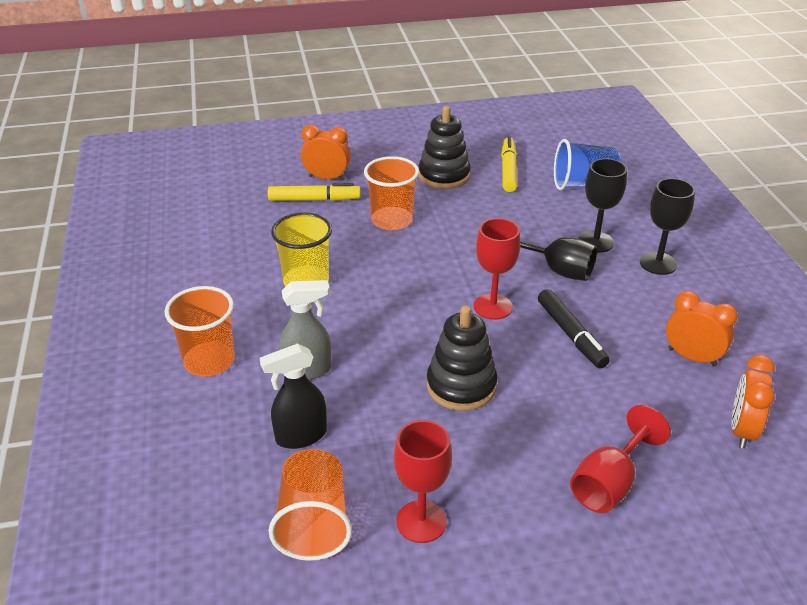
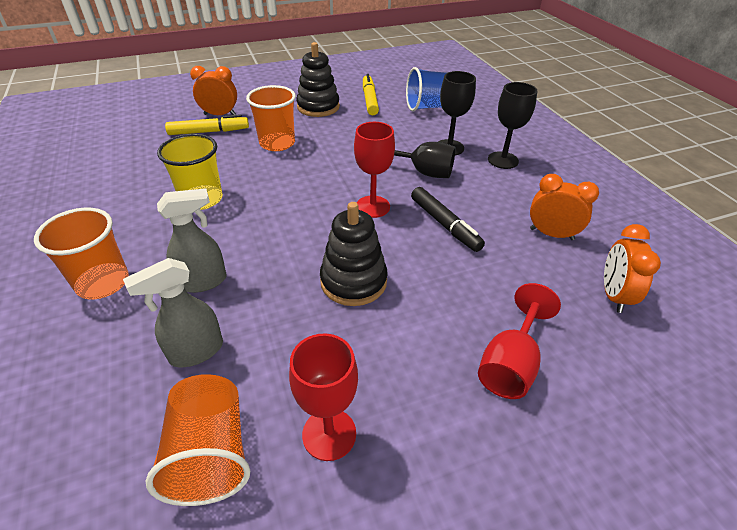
camera: 10 degrees left, 5 degrees up
(300, 436) = (196, 352): black spray bottle -> grey spray bottle

